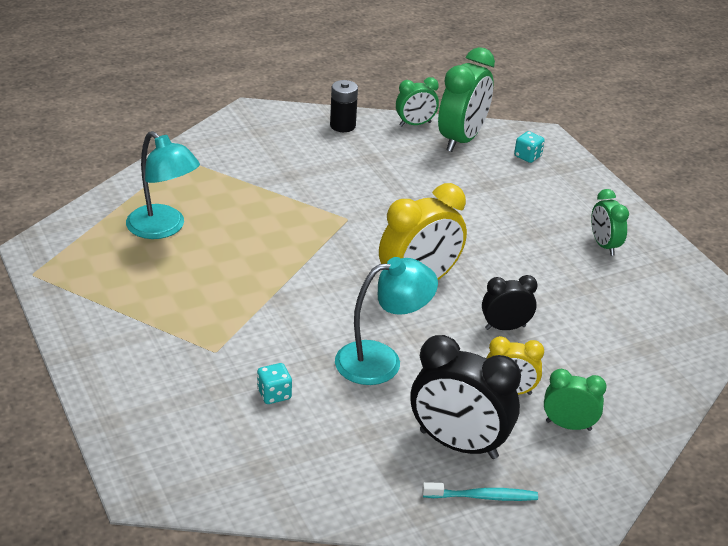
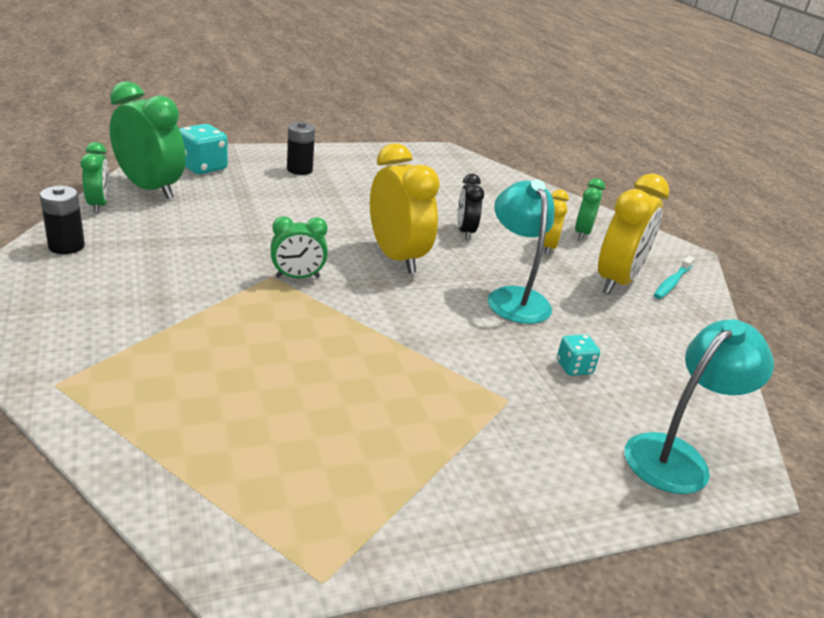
camera: 85 degrees left, 5 degrees down
(163, 228) = (240, 419): turquoise lamp -> turquoise lamp (676, 456)
(458, 444) = (617, 281): black clock -> yellow clock
(483, 497) = (672, 283): turquoise toothbrush -> turquoise toothbrush turned 150 degrees counterclockwise
(527, 156) = (203, 167): turquoise dice -> turquoise dice, size x1.70
(571, 209) = (299, 170): none -> black battery
(604, 245) = (356, 170): green clock -> green clock (298, 277)

